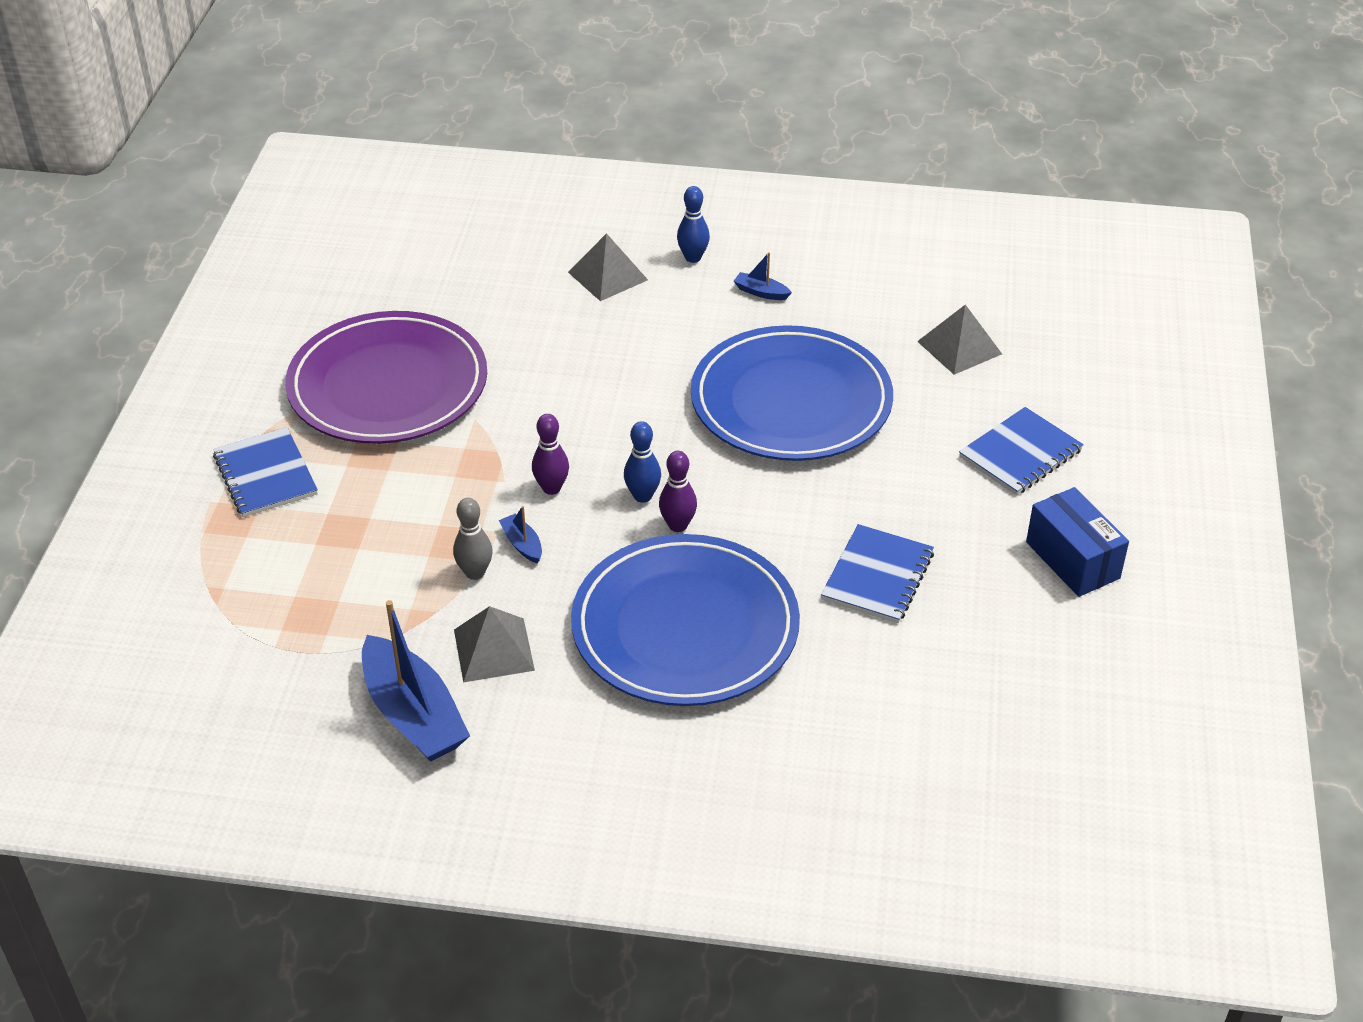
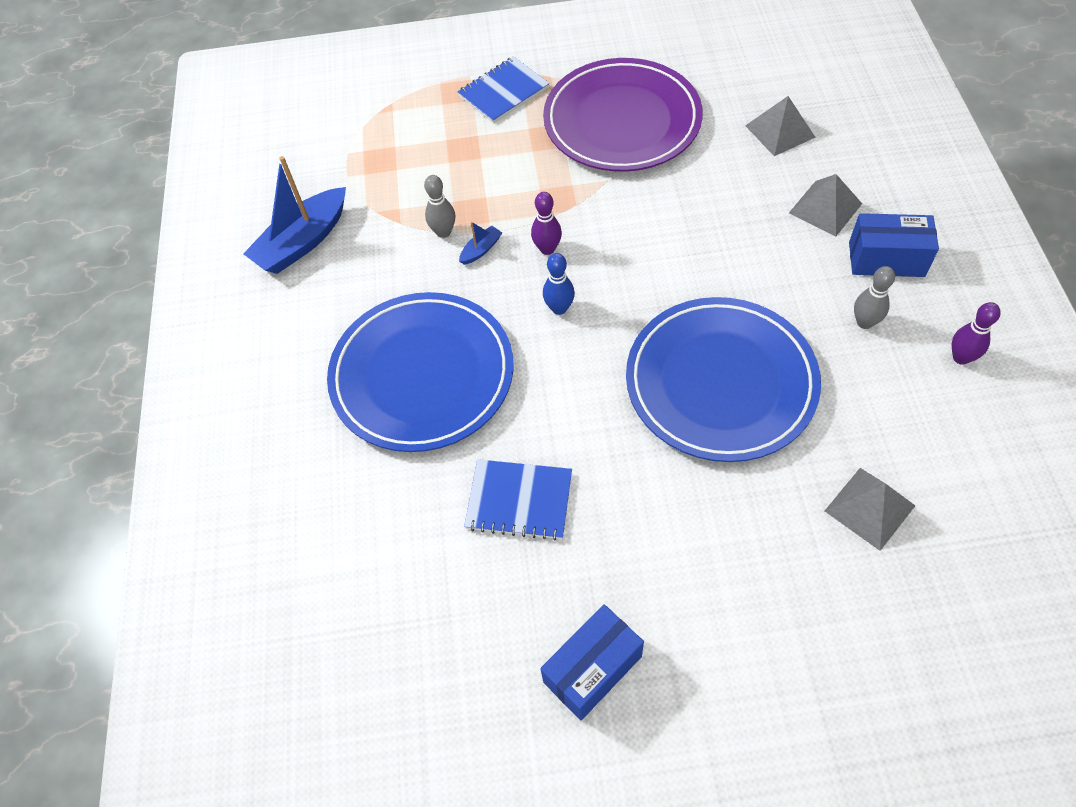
camera: 80 degrees right, 15 degrees up
(493, 649) = (371, 266): grey pyramid -> grey pyramid (780, 131)
(678, 525) = (533, 340): purple bowling pin -> purple bowling pin (961, 357)
(693, 257) = (886, 259): blue bowling pin -> blue box
(761, 292) = (864, 322): blue boat -> grey bowling pin
(1020, 454) = (729, 594): blue notebook -> none

